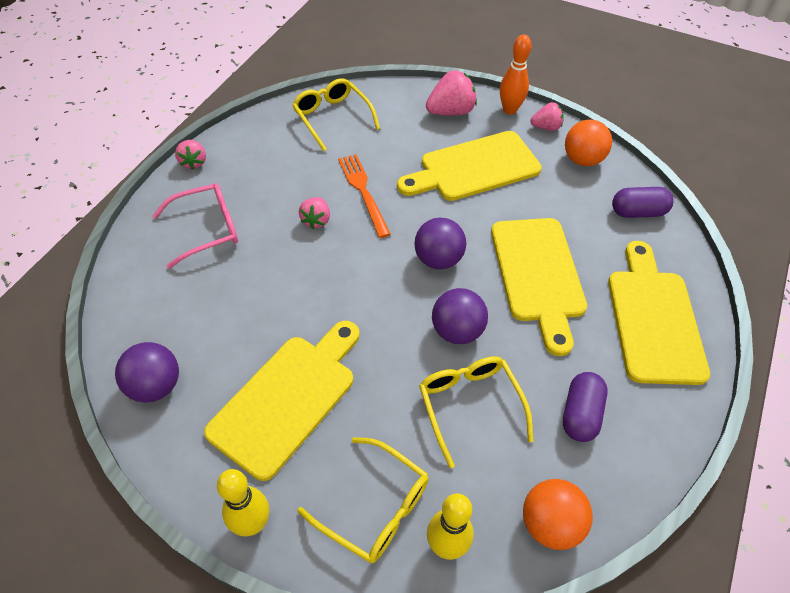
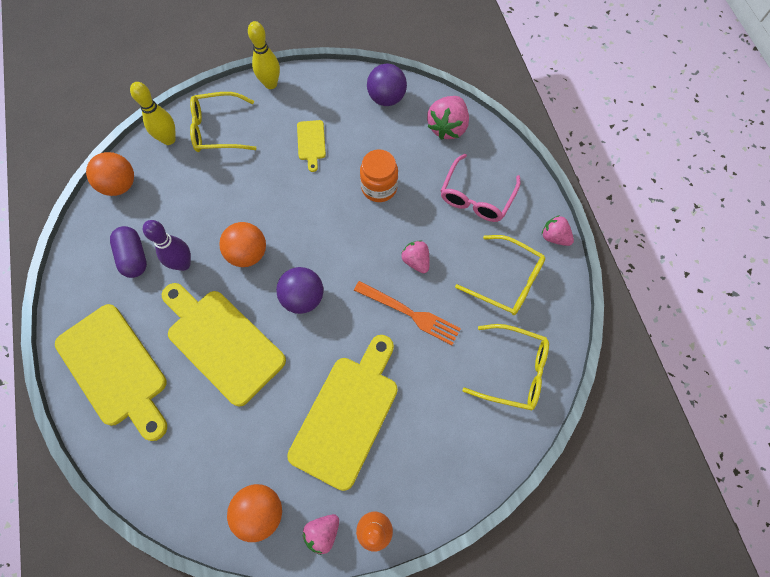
camera: 140 degrees right, 15 degrees up
(275, 299) = (379, 187): none -> orange jar
(287, 399) = (311, 142): yellow cutting board -> yellow cutting board, size x0.46
(450, 112) = (425, 473): pink strawberry -> pink strawberry (447, 127)
(457, 331) = (248, 254): purple ball -> orange ball
(470, 406) = (205, 213): yellow glasses -> yellow glasses (506, 280)
(530, 368) = (183, 264): none -> purple bowling pin
(637, 212) = (175, 480): purple capsule -> none

